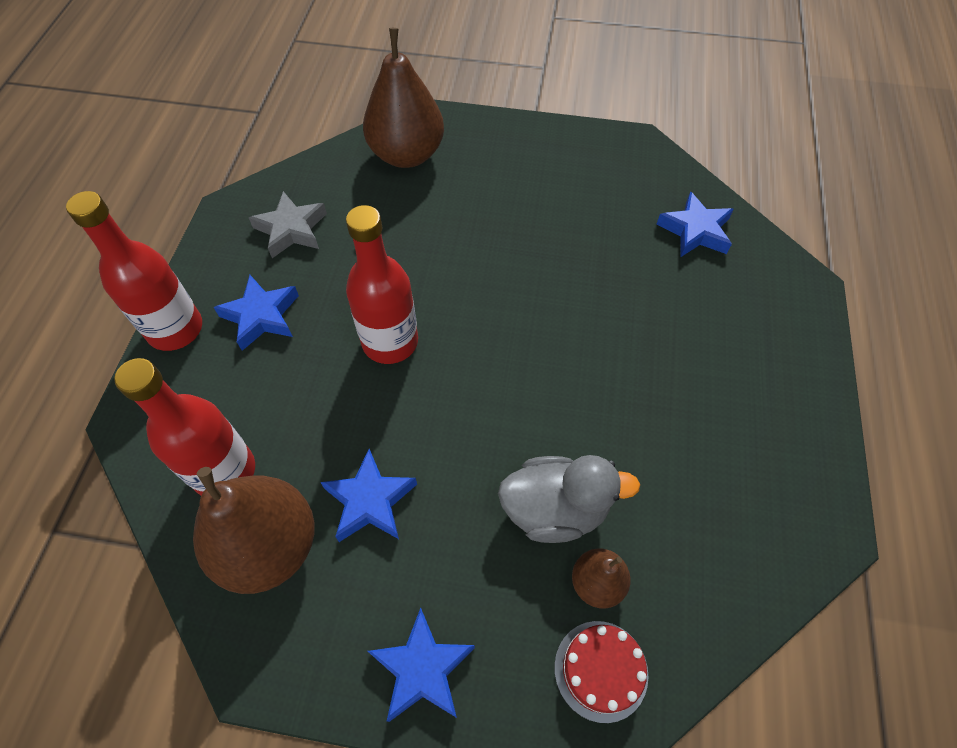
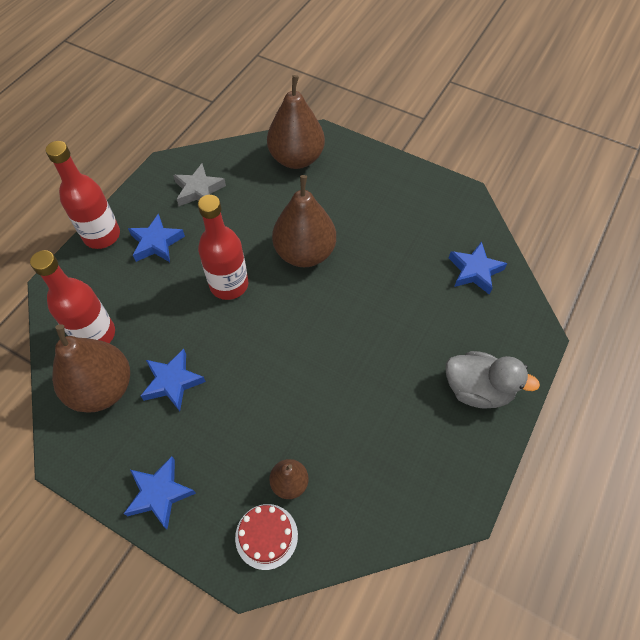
camera: 20 degrees right, 0 degrees up
(473, 270) = (305, 253): none -> brown pear
(555, 509) = (285, 427): grey duck -> grey duck (477, 389)

